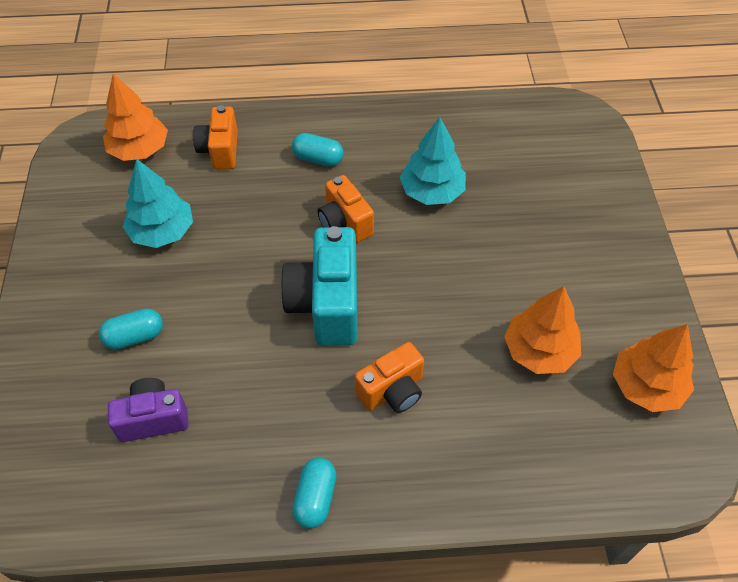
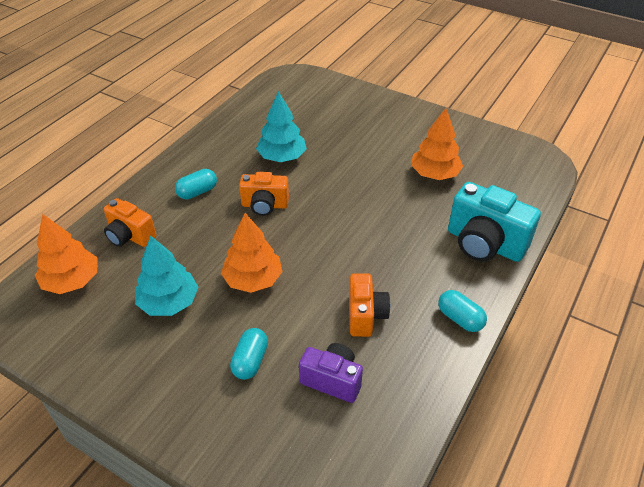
camera: 55 degrees left, 10 degrees down
(153, 418) = (332, 380): purple camera -> purple camera turned 90 degrees clockwise
(326, 304) = (320, 245): turquoise camera -> turquoise camera (484, 244)
(392, 391) = (411, 246): orange camera -> orange camera (365, 315)
(646, 386) = (487, 149): orange tree -> orange tree (253, 279)

